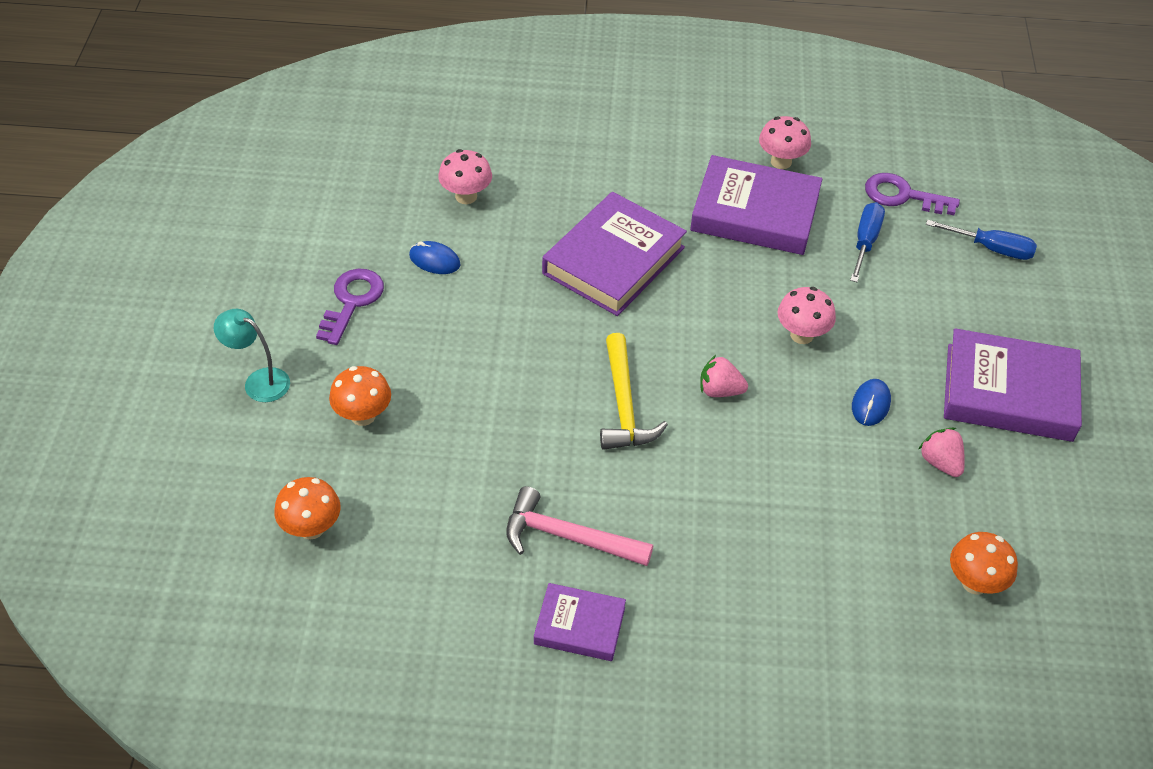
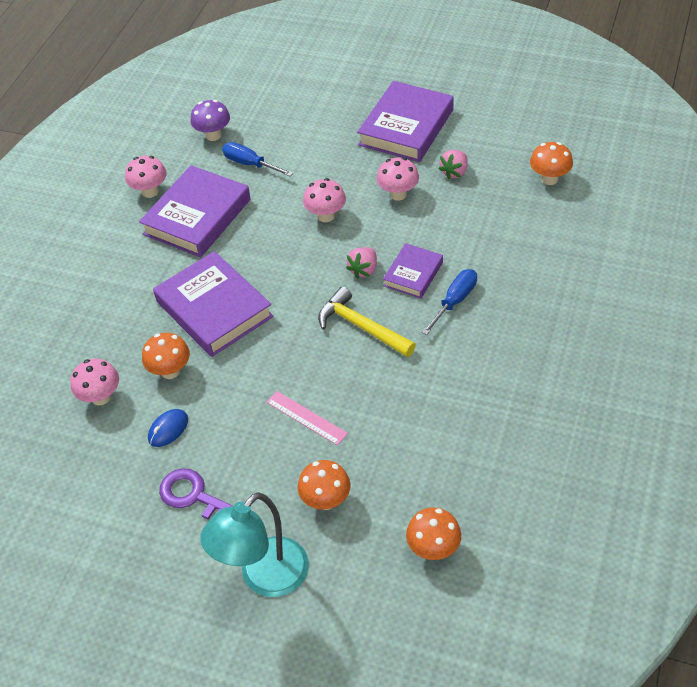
camera: 70 degrees left, 0 degrees up
(259, 381) = (264, 578): turquoise lamp -> turquoise lamp, size x1.65
(474, 376) = (306, 418): none -> pink ruler
(514, 243) = (170, 371): none -> orange mushroom
(568, 537) = (475, 379): pink hammer -> none
(579, 625) = (552, 385): purple book -> purple book (413, 274)
(624, 405) = (362, 327): yellow hammer -> yellow hammer turned 150 degrees counterclockwise
(871, 404) = (398, 194): blue mouse -> pink mushroom
(902, 196) = (213, 135): purple key -> purple mushroom
(940, 462) = (454, 172): pink strawberry -> pink strawberry turned 45 degrees counterclockwise
(991, 248) = (280, 105): blue screwdriver -> blue screwdriver (454, 301)

